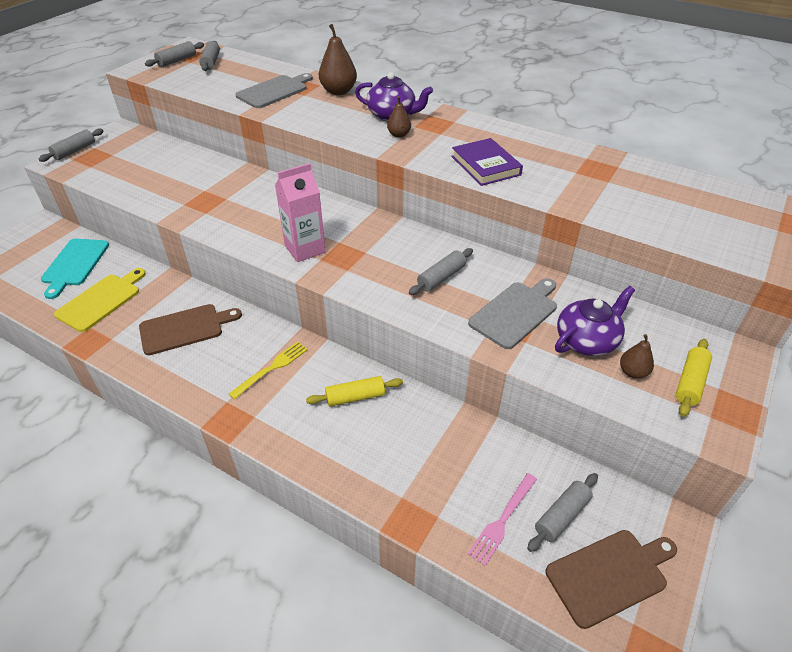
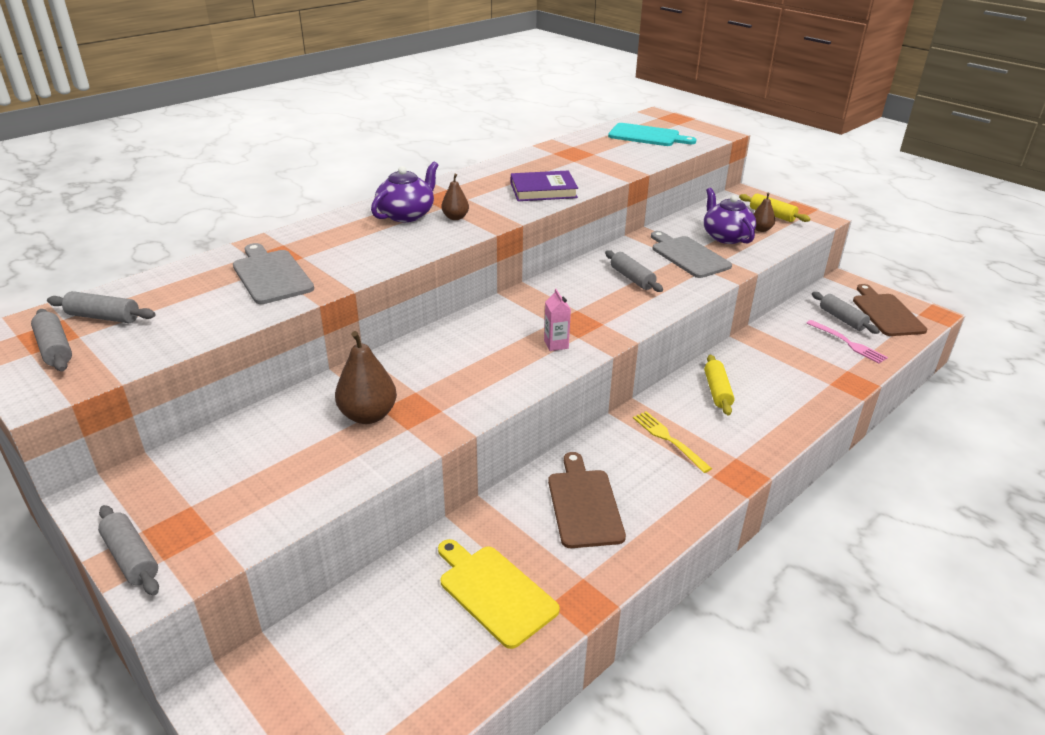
camera: 75 degrees left, 10 degrees down
(74, 264) = (382, 632): turquoise cutting board -> turquoise cutting board (647, 136)
(305, 249) = (556, 344): pink carton -> pink carton, size x0.55
(338, 91) = (316, 235): brown pear -> brown pear (368, 415)

